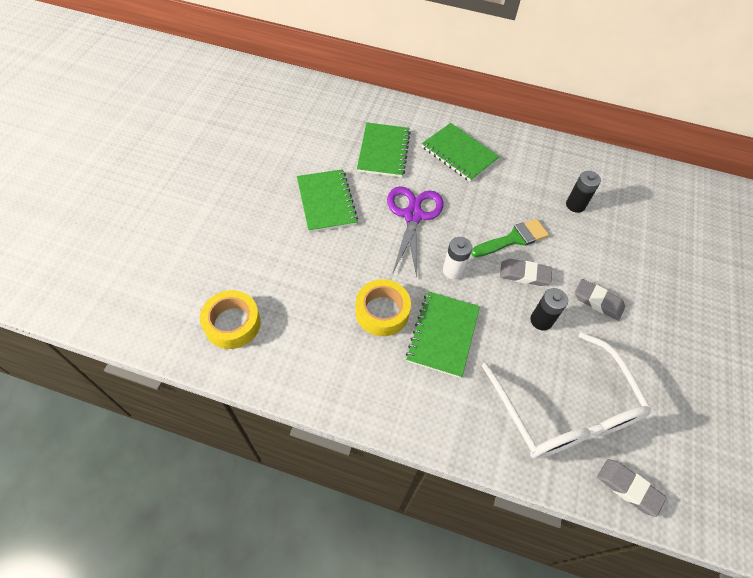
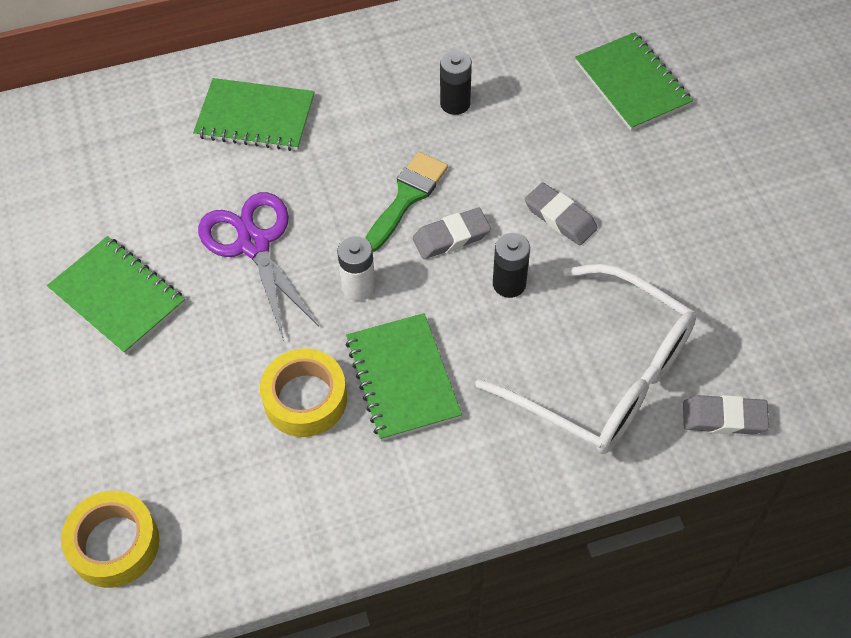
camera: 30 degrees left, 0 degrees up
(383, 151) = (145, 175): green notebook -> green notebook (632, 84)
(598, 301) = (560, 217): grey eraser -> grey eraser turned 45 degrees clockwise

